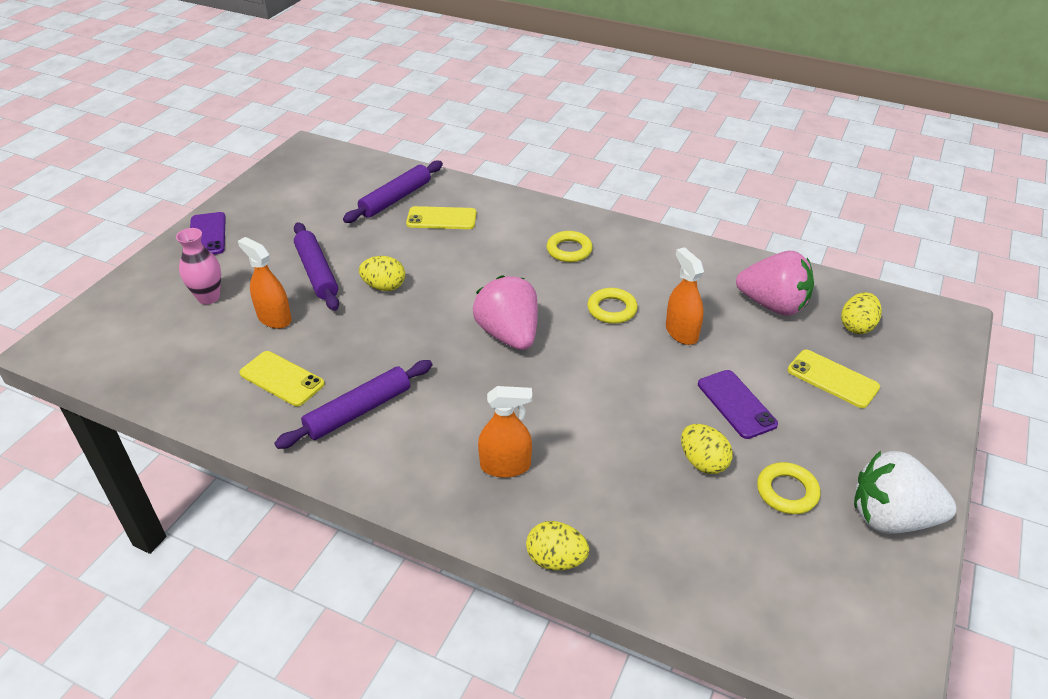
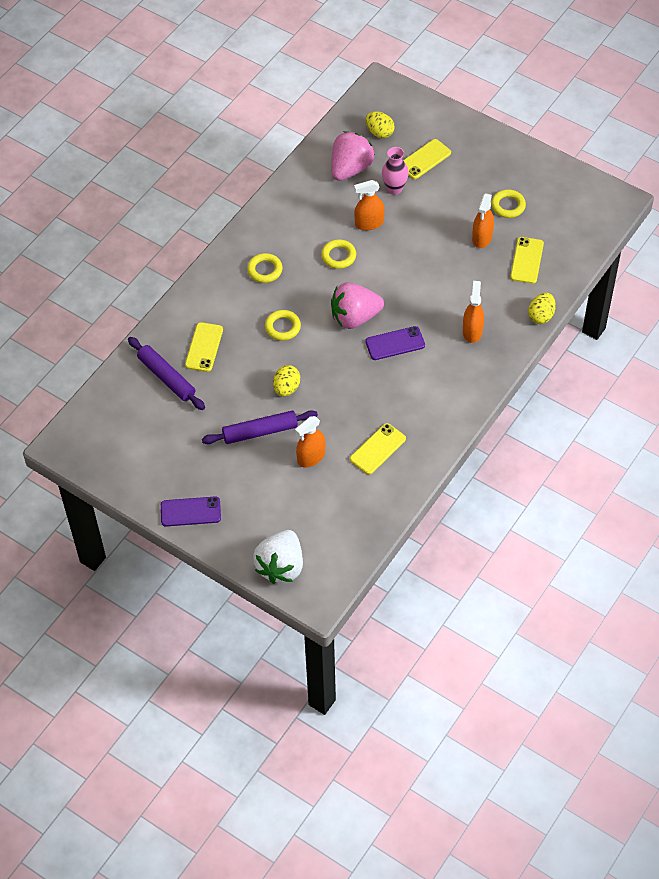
camera: 80 degrees left, 15 degrees up
(208, 297) = (277, 502): pink vase -> pink vase (394, 188)
(358, 411) = (415, 405): purple rolling pin -> none
(481, 273) = (282, 327): none -> yellow ring
(675, 528) = (526, 260): none -> yellow phone
(703, 462) = (482, 238): yellow egg -> orange spray bottle
(736, 404) = (438, 211): purple phone -> purple phone (395, 343)
(891, 518) = (530, 167): white strawberry -> white strawberry (281, 566)

